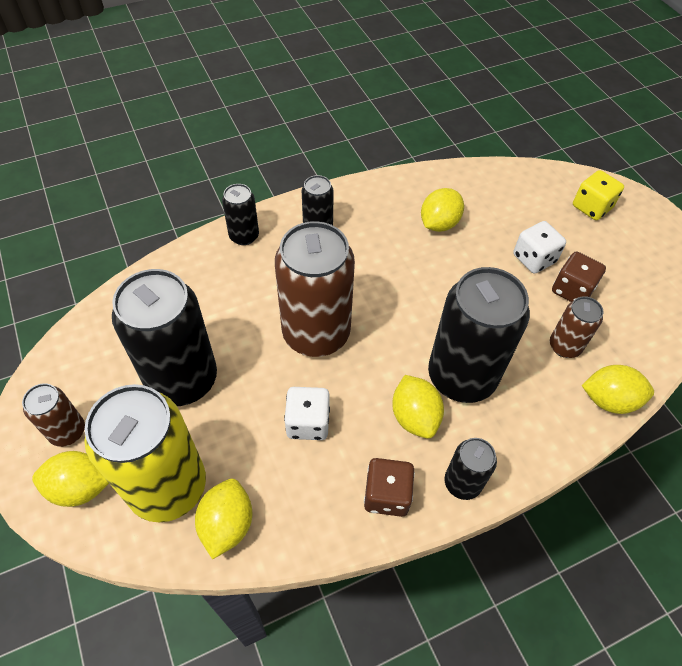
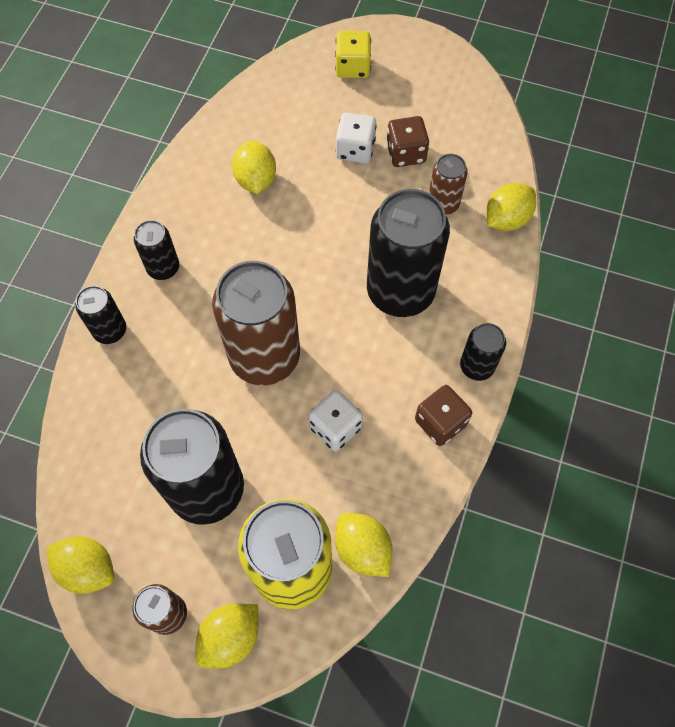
camera: 45 degrees left, 10 degrees up
(414, 417) = (401, 351): yellow lemon -> yellow lemon (87, 568)

